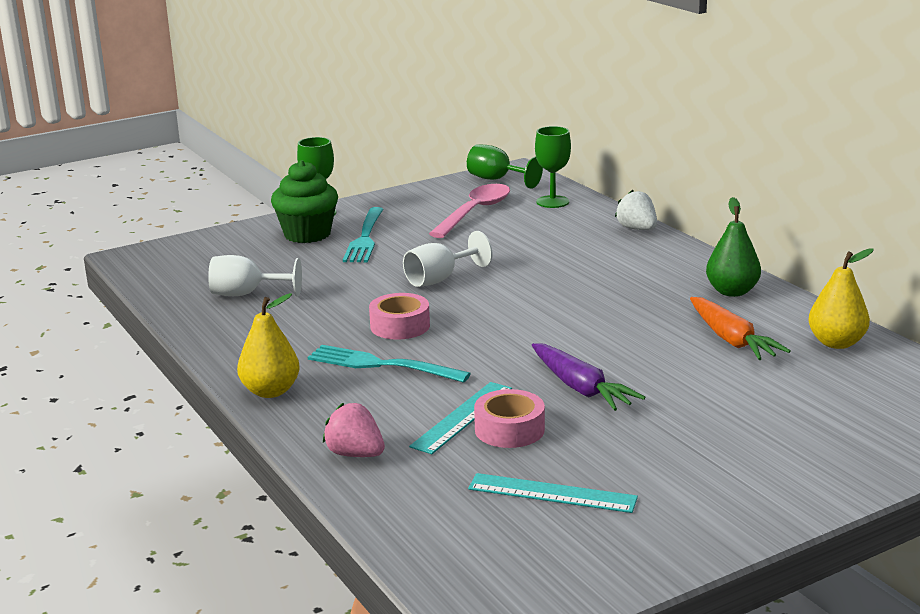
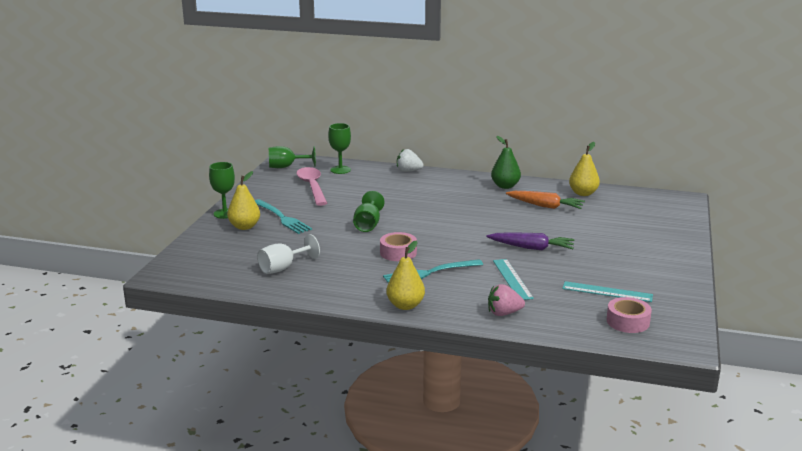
camera: 45 degrees left, 0 degrees up
(307, 234) = (244, 227): green cupcake -> yellow pear
(439, 279) = (368, 225): white goblet -> green goblet
(509, 429) = (541, 276): pink tape -> pink tape (628, 321)
(552, 493) = (607, 292): turquoise ruler -> turquoise ruler turned 45 degrees clockwise

